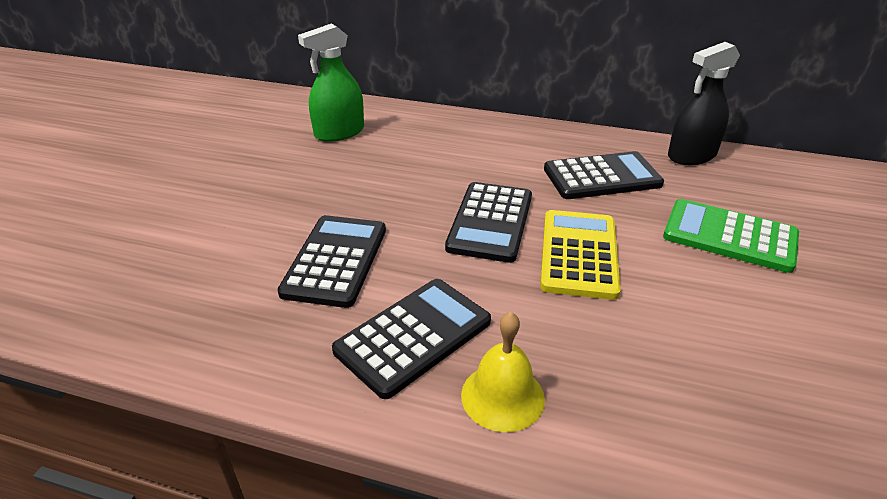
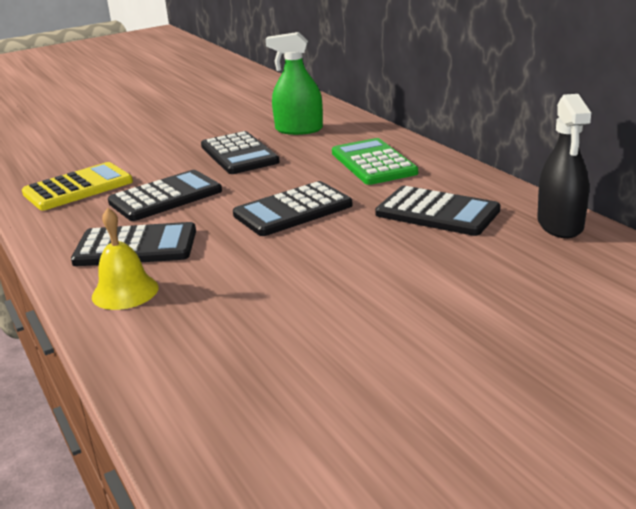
camera: 45 degrees right, 10 degrees down
(326, 180) = (239, 154): none -> black calculator
(578, 254) = (314, 249): yellow calculator -> yellow calculator (78, 188)
(691, 155) = (560, 225): black spray bottle -> black spray bottle turned 105 degrees counterclockwise
(729, 236) = (459, 285): green calculator -> green calculator (373, 163)

